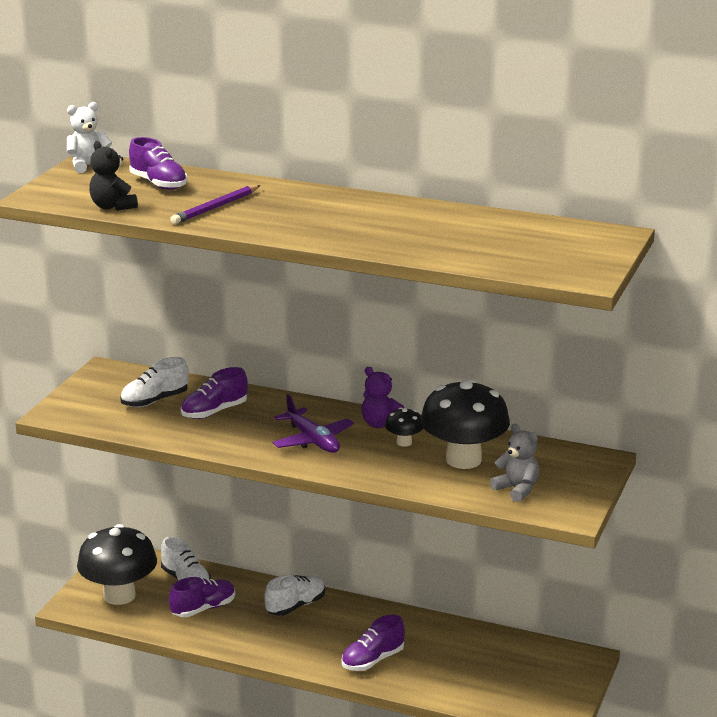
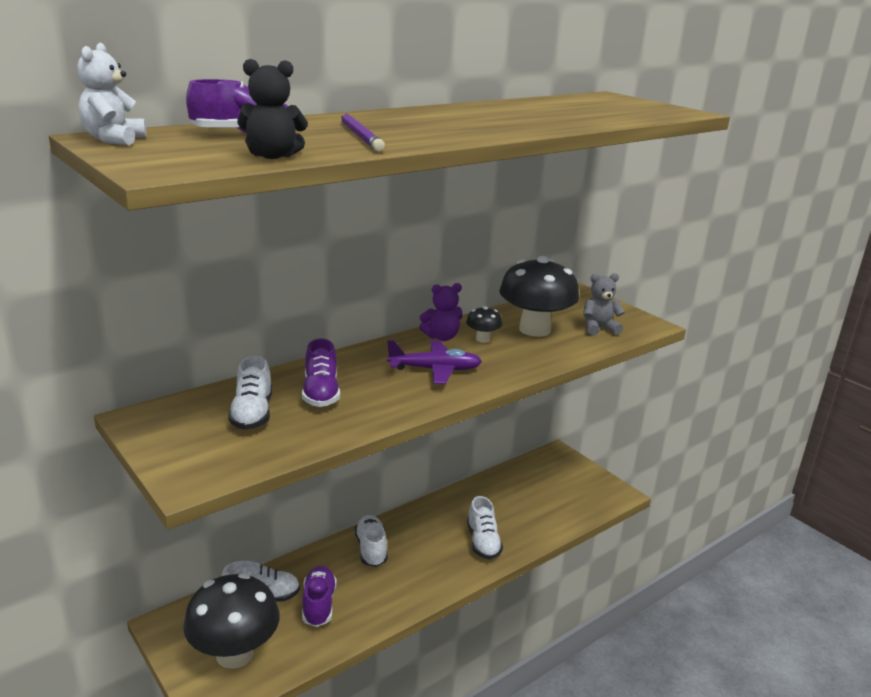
camera: 60 degrees left, 0 degrees up
(372, 660) = (483, 542): purple shoe -> white shoe

